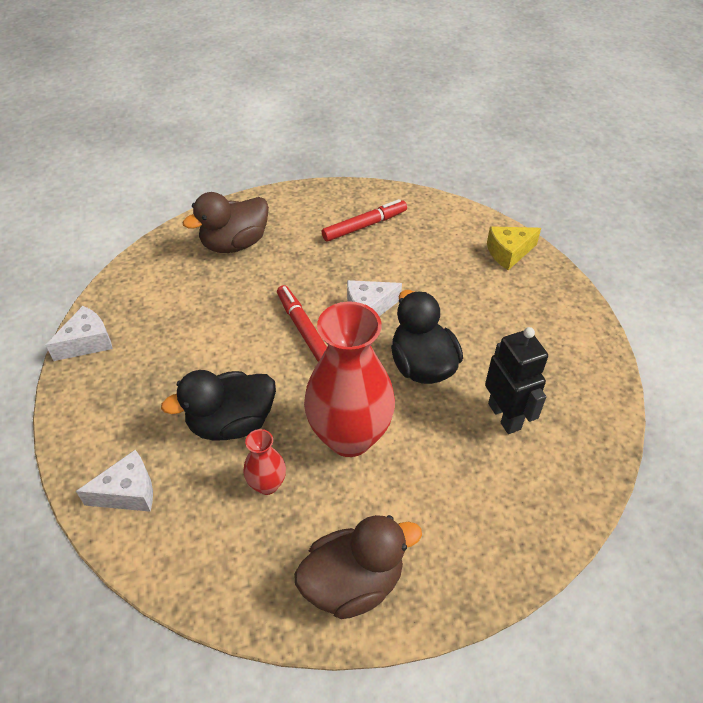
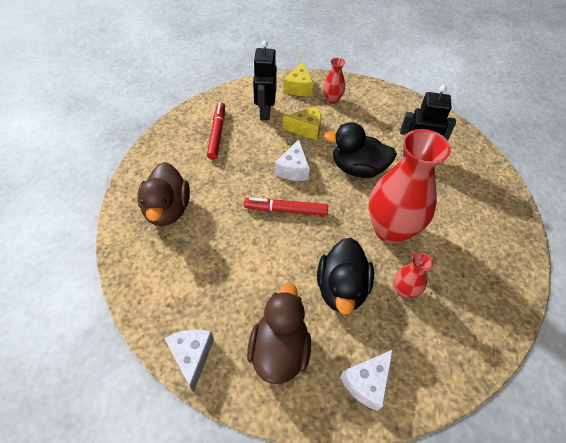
camera: 60 degrees left, 5 degrees up
(128, 492) = (367, 382): white cheese -> white cheese turned 150 degrees counterclockwise
(353, 583) = (495, 279): brown duck -> brown duck (279, 350)
(436, 244) = (265, 112): none -> black robot
(443, 291) = (306, 129): none -> yellow cheese
(520, 291) = (332, 99): none -> red vase

